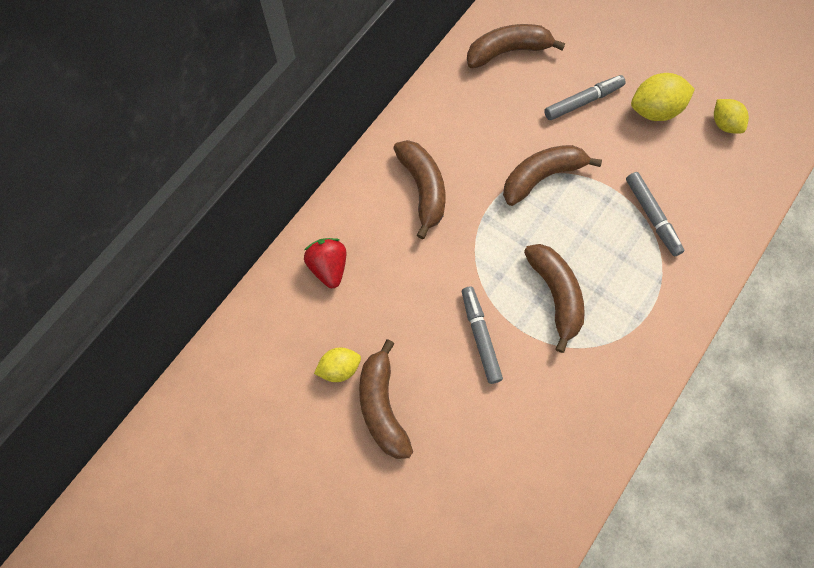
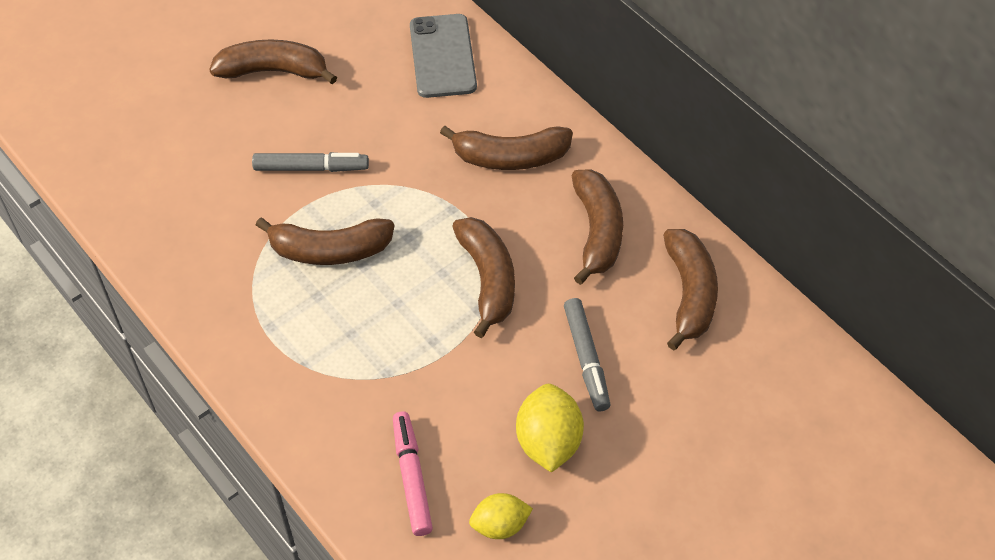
camera: 105 degrees right, 15 degrees down
(328, 267) = (443, 56): red strawberry -> grey phone
(339, 368) = (328, 45): yellow lemon -> none
(474, 116) = (597, 231): none -> brown banana
(652, 216) = (391, 383): grey marker -> none
(715, 183) = (412, 477): none -> pink marker

